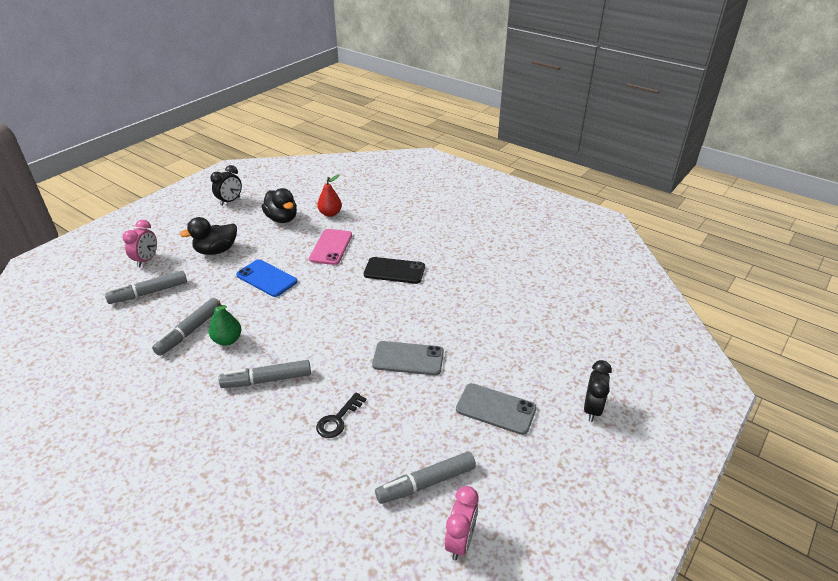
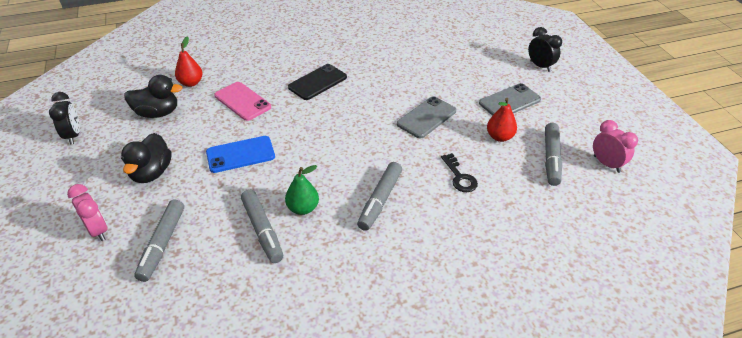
camera: 55 degrees left, 5 degrees up
(426, 425) = (499, 137): none -> red pear

